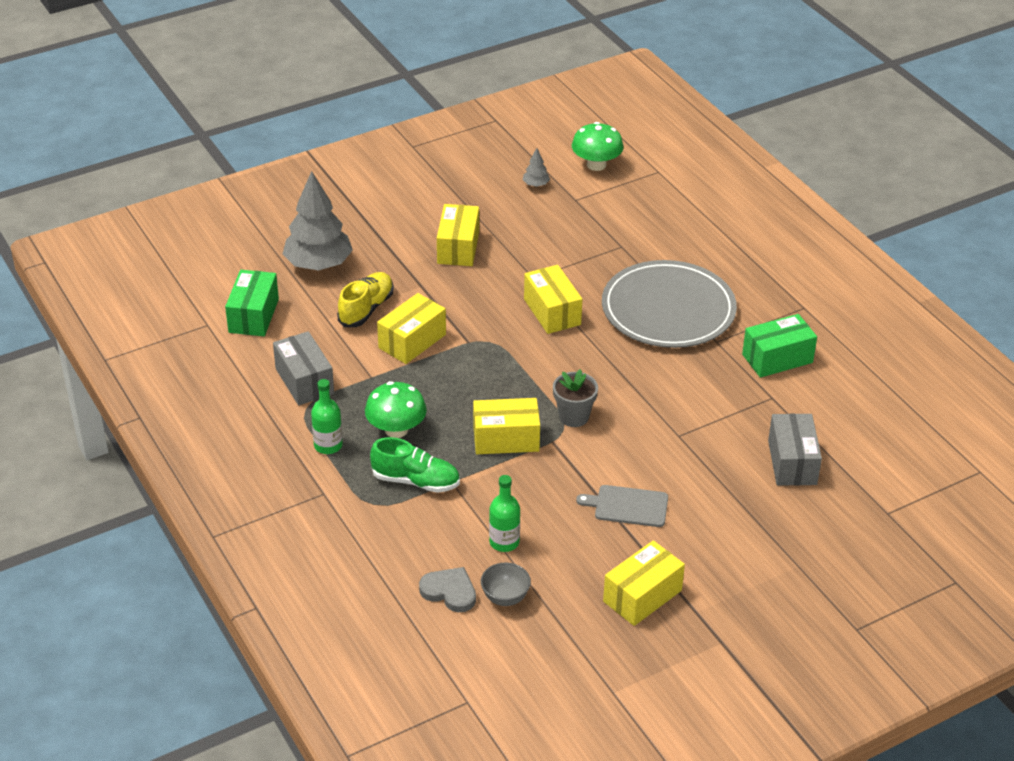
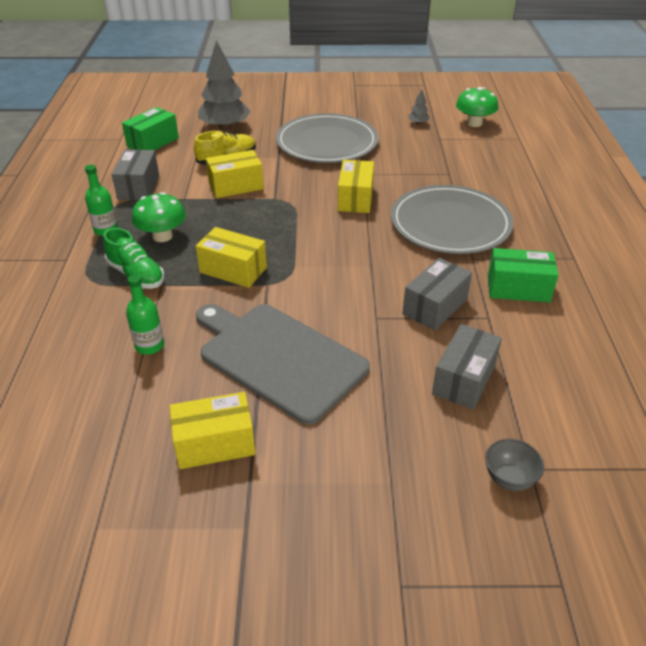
camera: 30 degrees right, 0 degrees up
(449, 591) = (66, 367): grey heart -> none
(458, 247) = (327, 143): yellow box -> grey plate
(505, 597) = (101, 391): grey bowl -> grey bowl (509, 478)
(574, 416) = (301, 273): grey flower pot -> none
(628, 506) = (279, 358): grey cutting board -> grey cutting board, size x2.14
(720, 405) = (435, 307): none -> grey box

